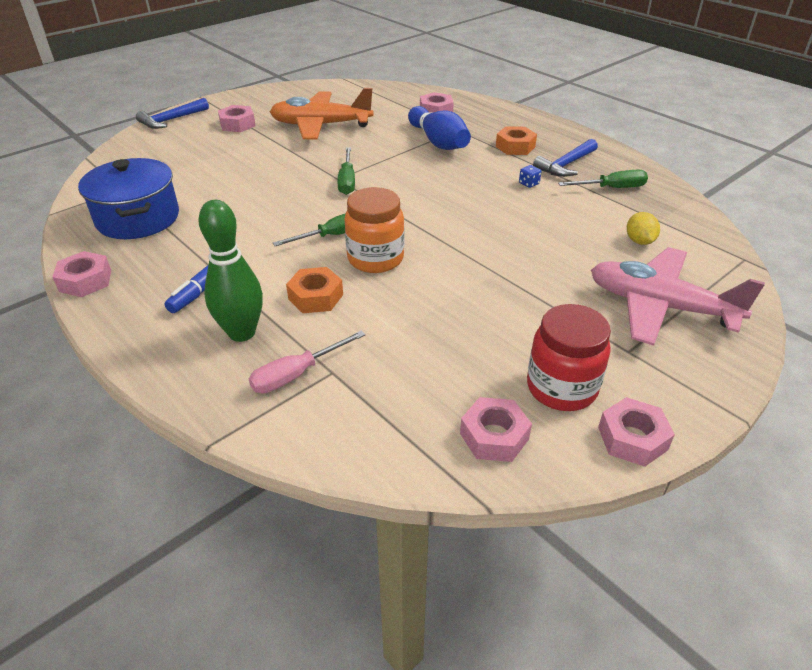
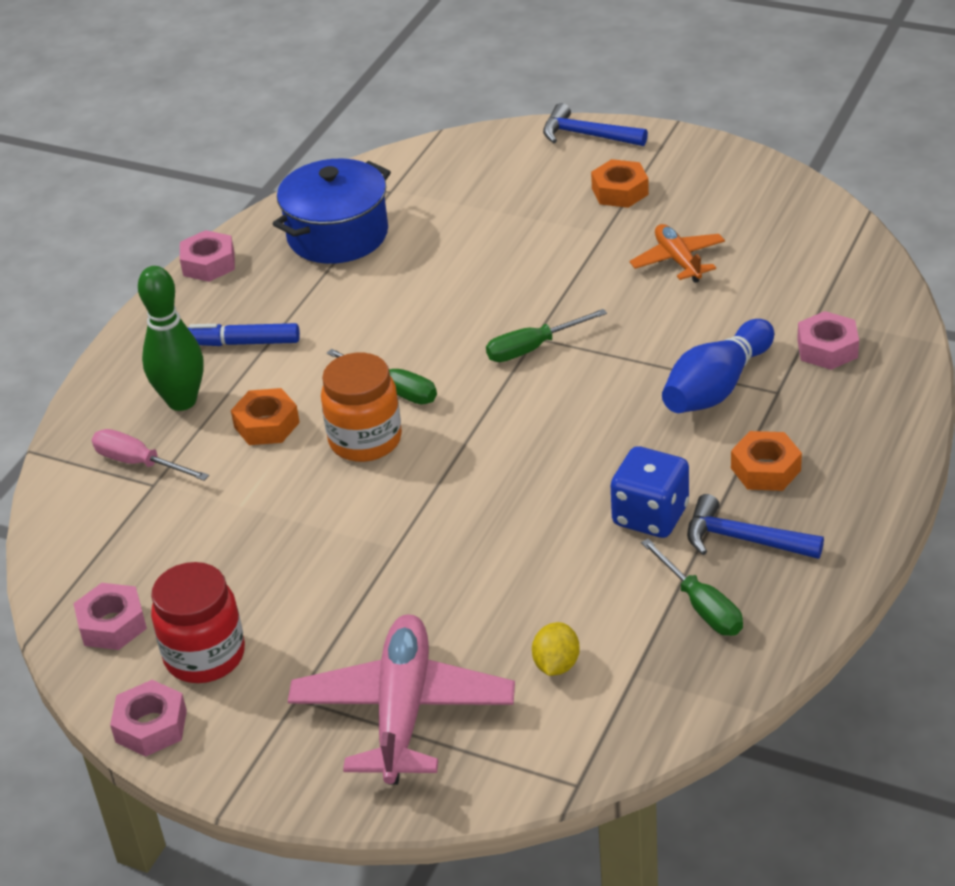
camera: 70 degrees right, 0 degrees up
(237, 124) = (620, 191): pink nut -> orange nut
(320, 125) = (678, 260): orange plane -> orange plane, size x0.56
(529, 184) = (650, 515): blue dice -> blue dice, size x2.40
(639, 241) = (556, 665): yellow lemon -> yellow lemon turned 45 degrees counterclockwise

